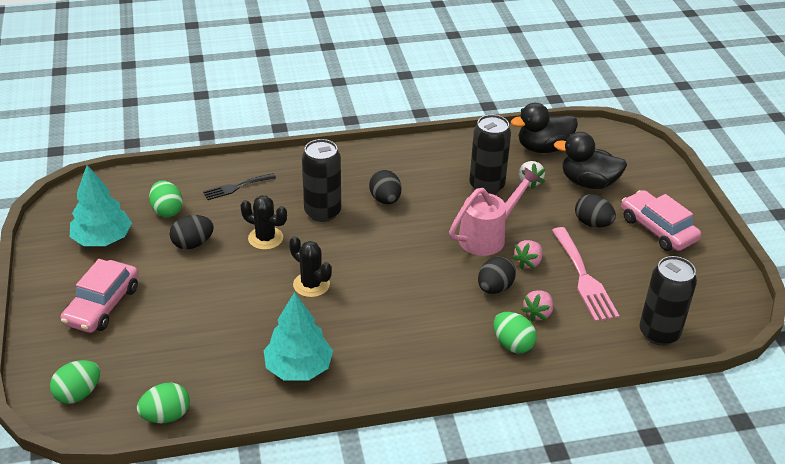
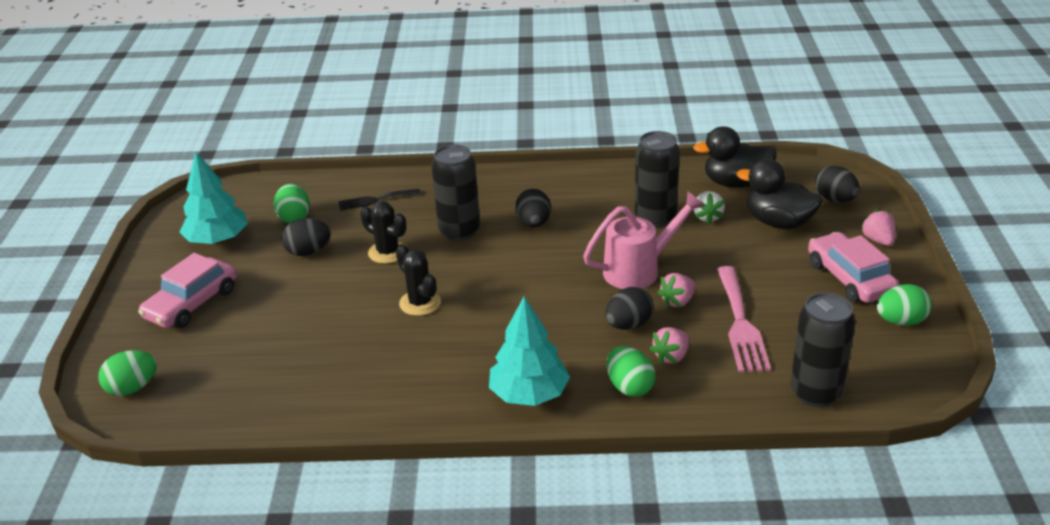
camera: 15 degrees right, 5 degrees down
(166, 416) = (213, 420): green egg -> green egg (901, 321)
(298, 368) = (374, 387): turquoise tree -> turquoise tree (529, 394)
(592, 223) = (770, 266): black egg -> black egg (835, 199)
(670, 192) = (878, 240): none -> pink strawberry

